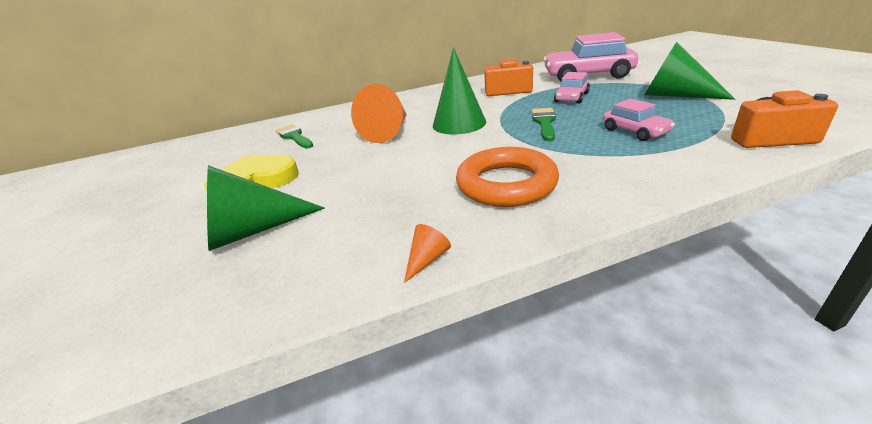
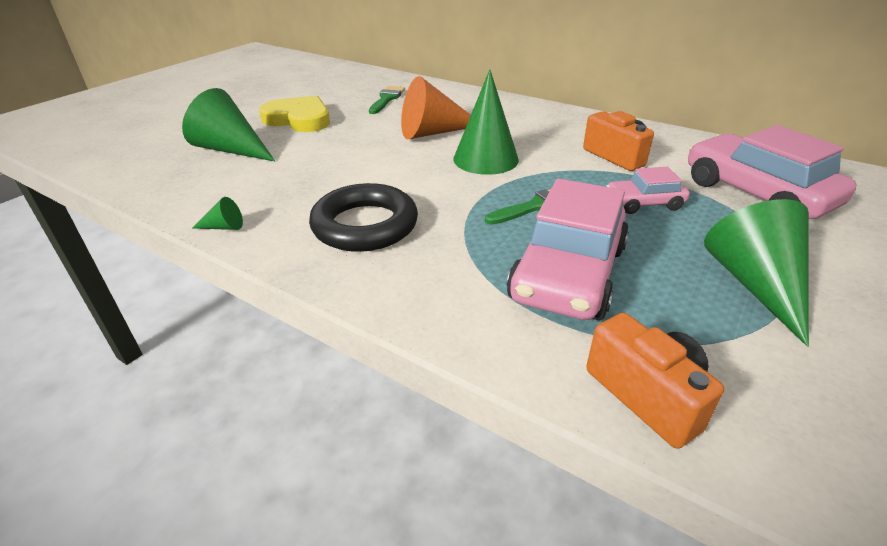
camera: 50 degrees right, 5 degrees up
(427, 259) = (224, 227): orange cone -> green cone
(506, 184) = (365, 225): orange ring -> black ring
(635, 131) = (568, 273): pink car -> pink car, size x1.92

